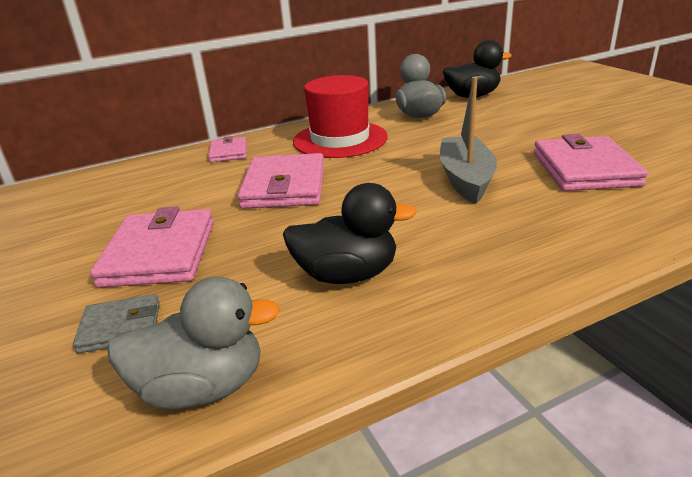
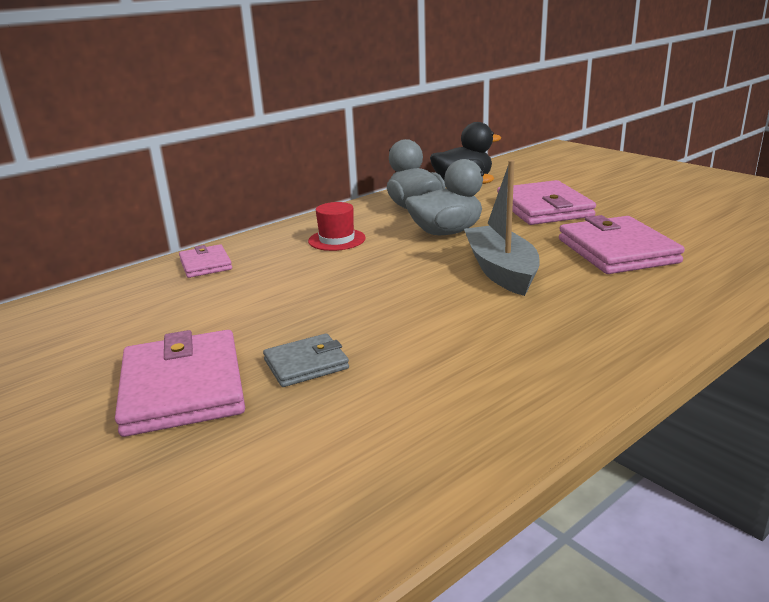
camera: 15 degrees left, 5 degrees down
(120, 327) = (181, 477): grey wallet -> grey wallet (306, 364)
(202, 387) = (323, 525): grey duck -> grey duck (446, 232)
(284, 186) = (298, 297): pink wallet -> pink wallet (544, 208)
(340, 139) = (337, 240): red hat -> red hat, size x0.51
(347, 275) = (424, 384): black duck -> none

